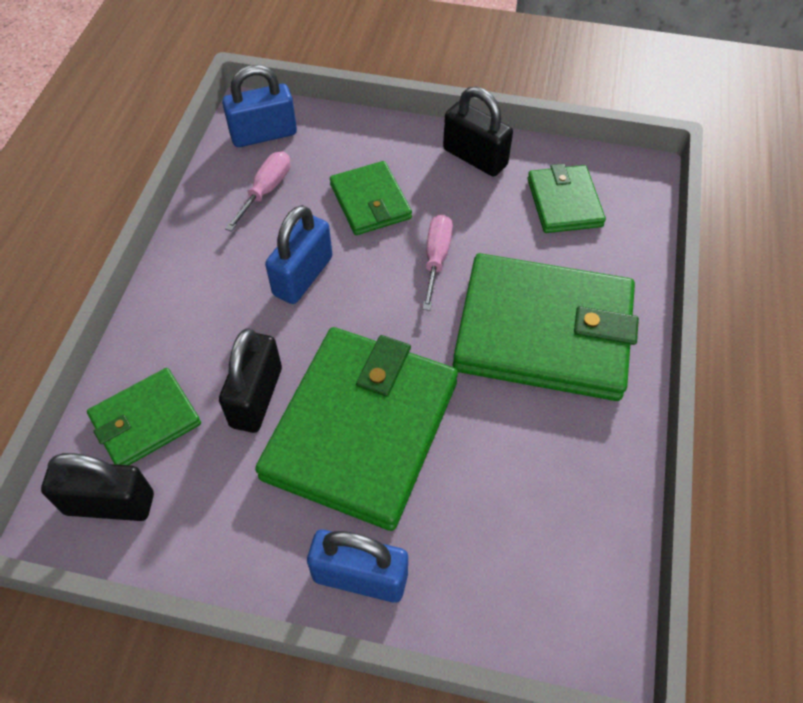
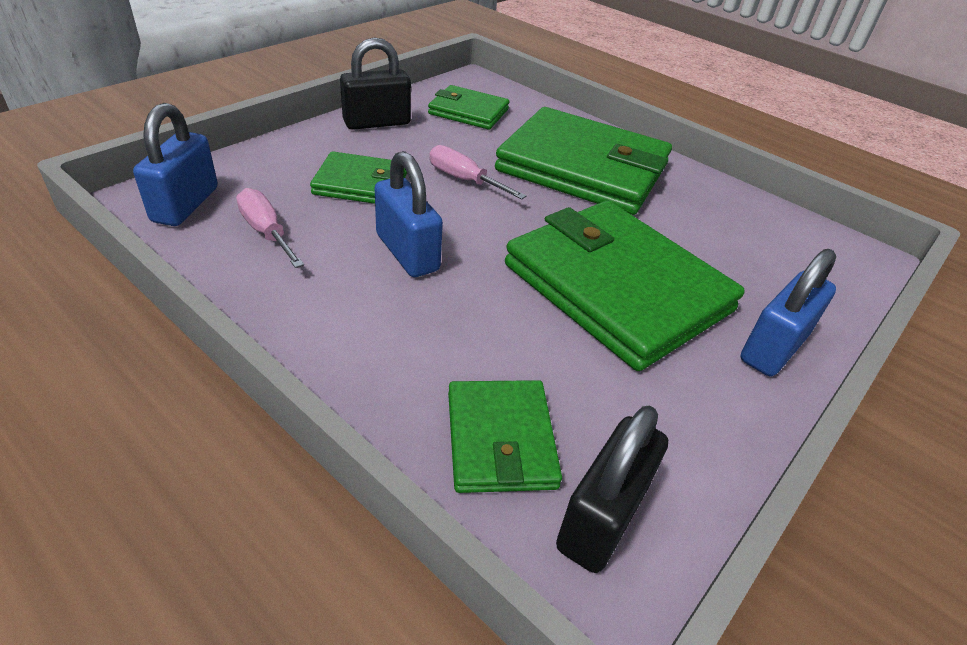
camera: 65 degrees left, 15 degrees down
(256, 397) = (533, 338): black padlock -> none
(543, 332) = (583, 168): green wallet -> green wallet turned 75 degrees clockwise

